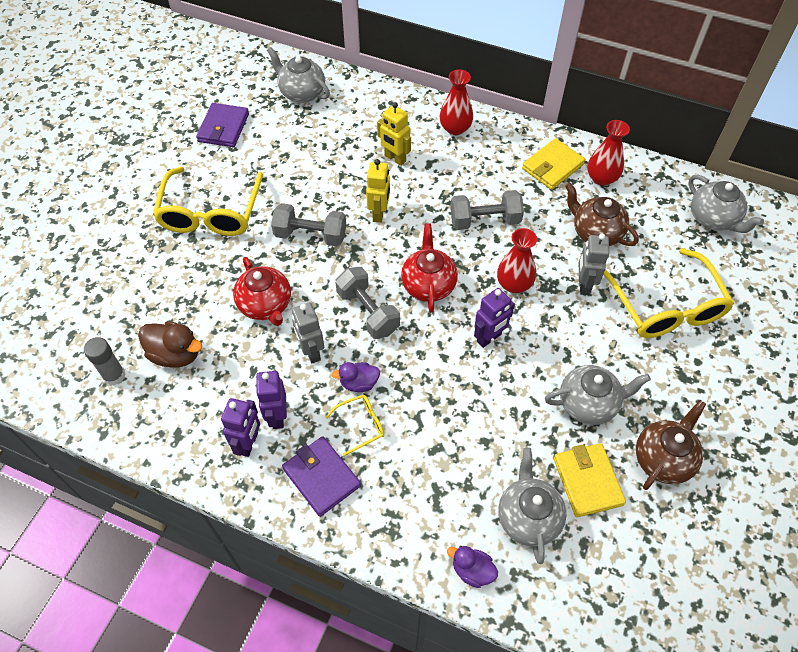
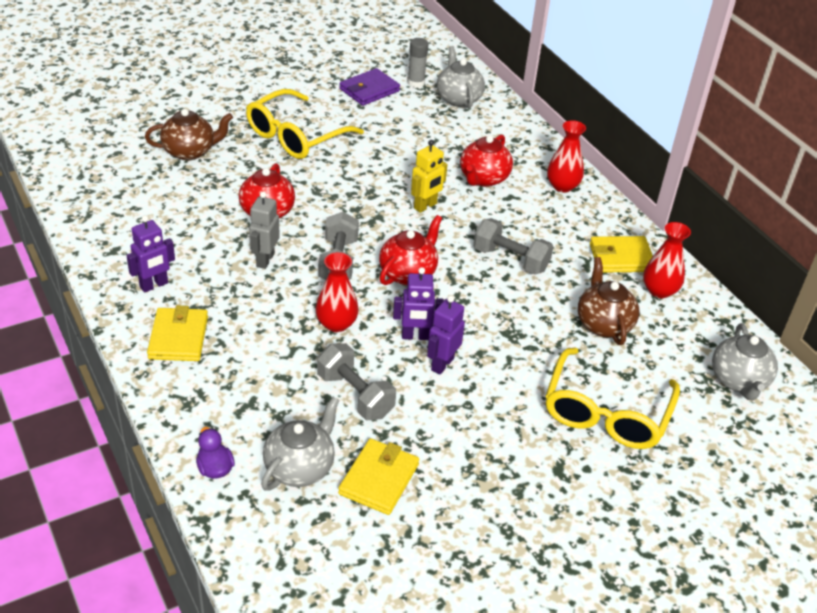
camera: 35 degrees right, 15 degrees down
(114, 375) = (115, 191): grey glue stick -> grey glue stick (416, 83)
(175, 354) = (169, 204): brown duck -> none
(277, 416) = (193, 282): purple robot -> purple robot (442, 364)
(310, 235) = (353, 190): grey dumbbell -> grey dumbbell (355, 395)
(321, 477) = (178, 337): purple wallet -> yellow wallet
(359, 383) = (276, 300): purple duck -> none
(361, 425) = (246, 326): yellow glasses -> none
(395, 158) = (483, 178): yellow robot -> red teapot
(514, 284) = (482, 315): red vase -> red vase (336, 324)
(584, 285) = (545, 352): grey robot -> none
(588, 404) = (446, 431): grey teapot -> none
(663, 459) = (465, 510): brown teapot -> brown teapot (190, 151)

